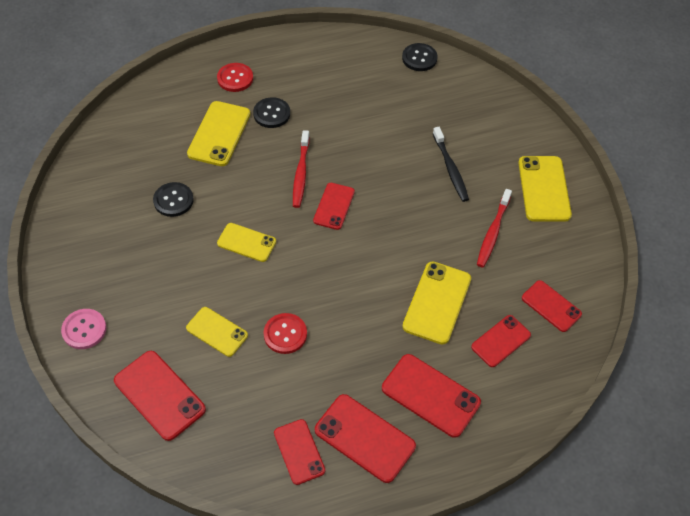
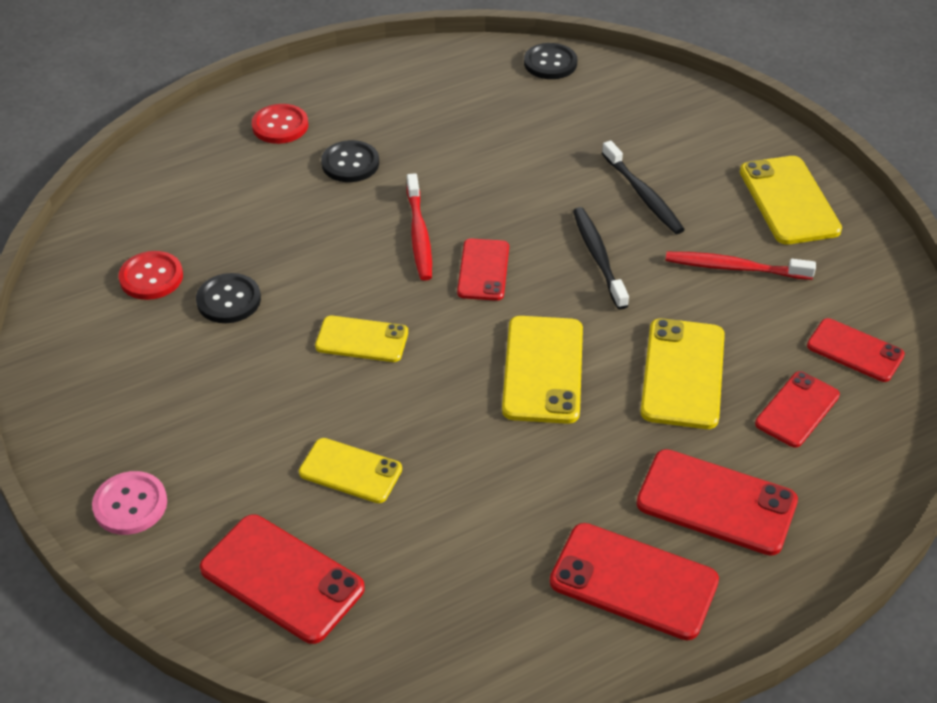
camera: 10 degrees left, 10 degrees down
(219, 134) = (276, 201): yellow phone -> yellow phone (543, 369)
(285, 334) = (461, 456): red button -> red button (151, 277)
(299, 452) = (535, 620): red phone -> none
(408, 209) = (598, 257): none -> black toothbrush
(493, 232) = (734, 268): red toothbrush -> red toothbrush turned 90 degrees clockwise

